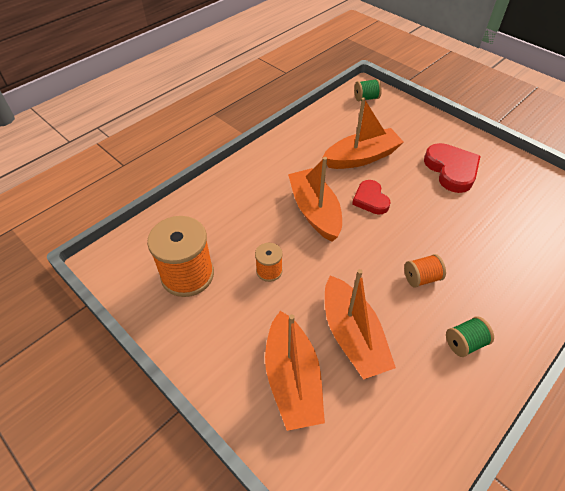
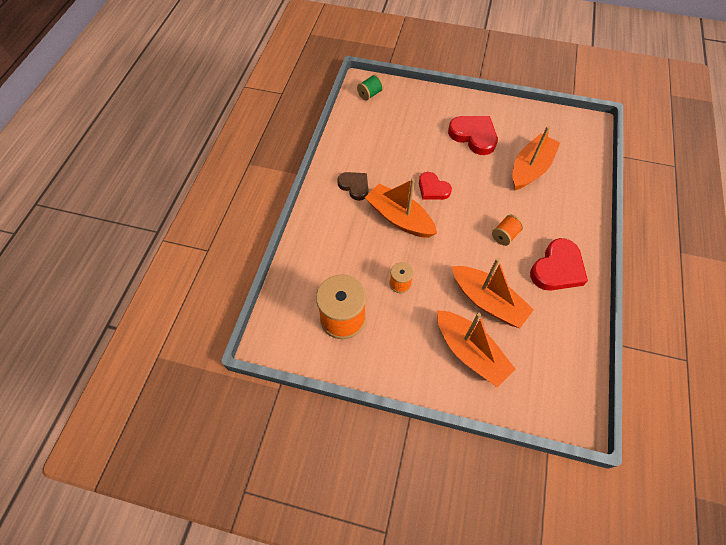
camera: 30 degrees left, 10 degrees up
(292, 166) = (354, 186): none -> brown heart
(361, 157) = (402, 154): orange boat -> orange boat (530, 168)
(464, 343) = (557, 269): green spool -> red heart

